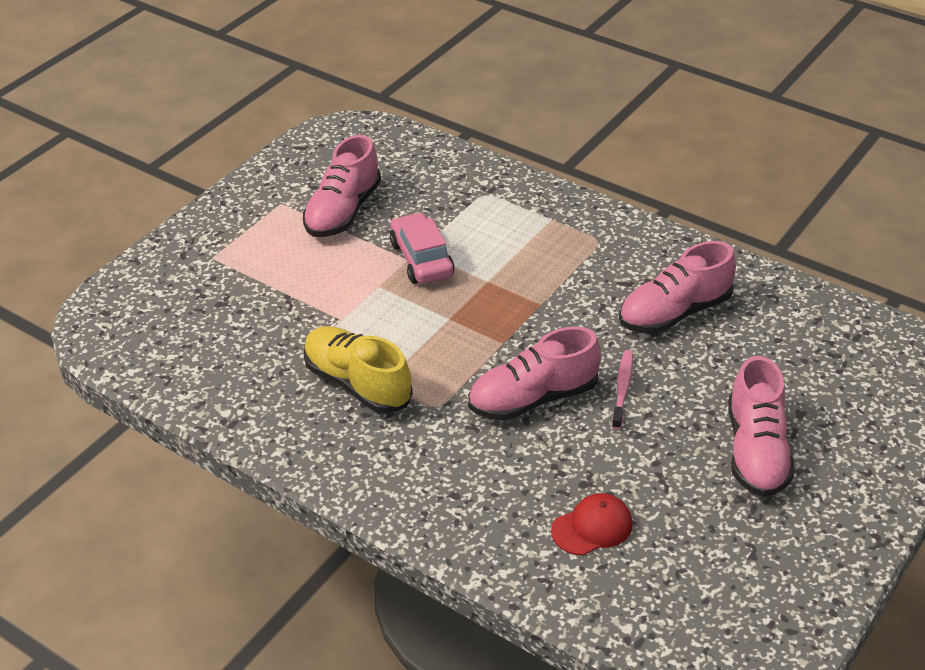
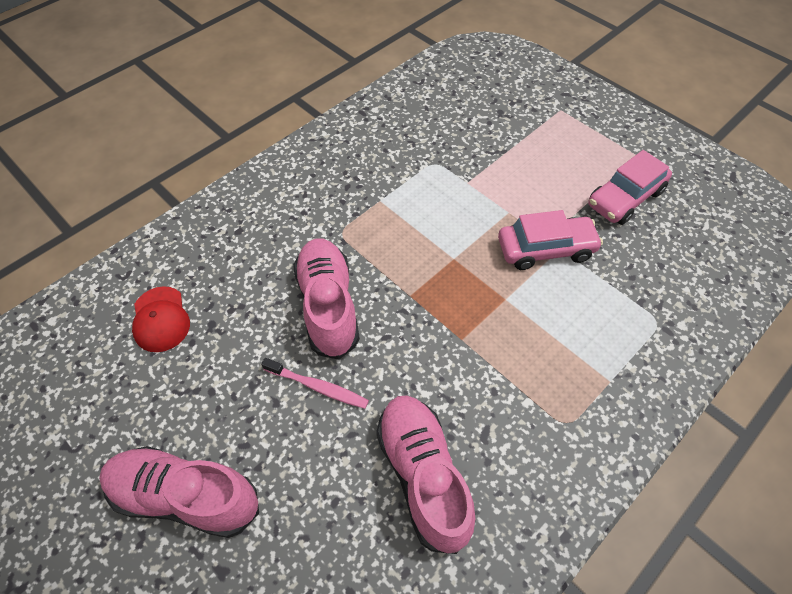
camera: 100 degrees right, 15 degrees up
(343, 211) = (625, 198): pink shoe -> pink car
(357, 384) = (383, 184): yellow shoe -> none

